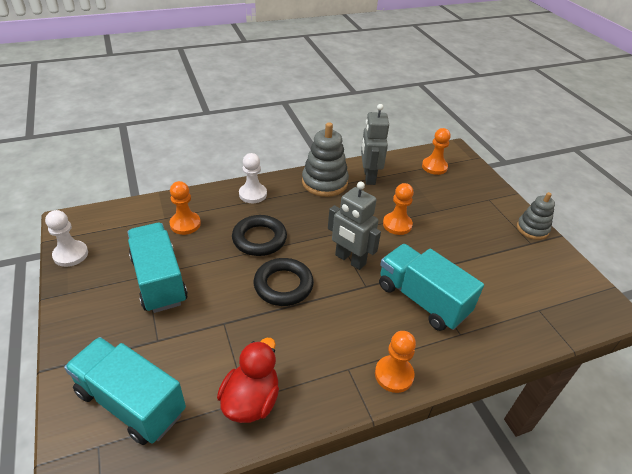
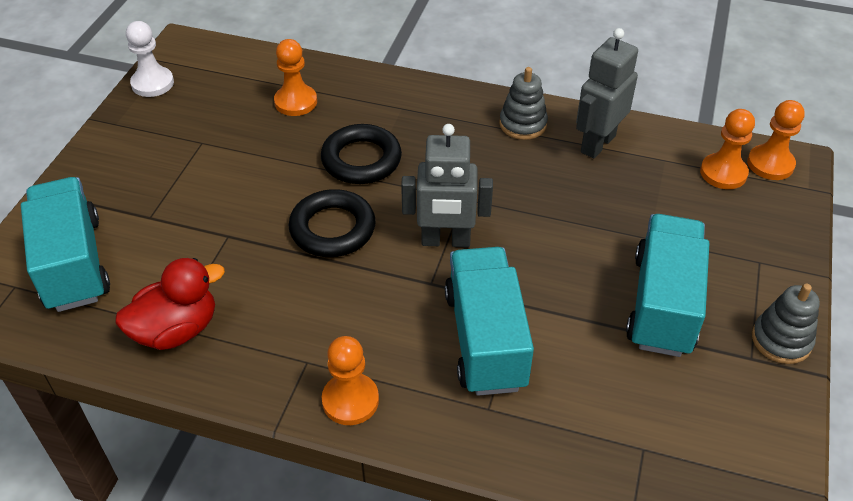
camera: 40 degrees right, 5 degrees up
(159, 280) = (209, 154): turquoise truck -> turquoise truck (662, 304)
(253, 194) = (410, 99): white pawn -> none
(324, 182) = (523, 124): grey stacking toy -> grey stacking toy, size x0.63
(350, 260) = (445, 241): grey robot -> grey robot turned 75 degrees counterclockwise
(397, 224) = (563, 228): orange pawn -> orange pawn (770, 164)

